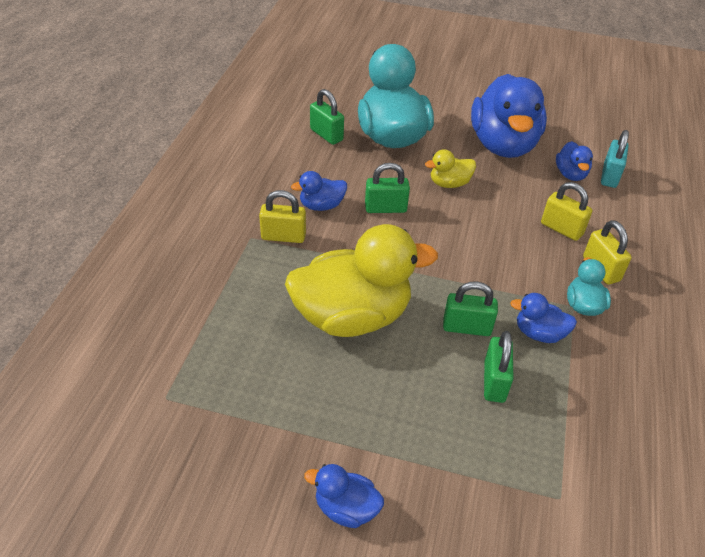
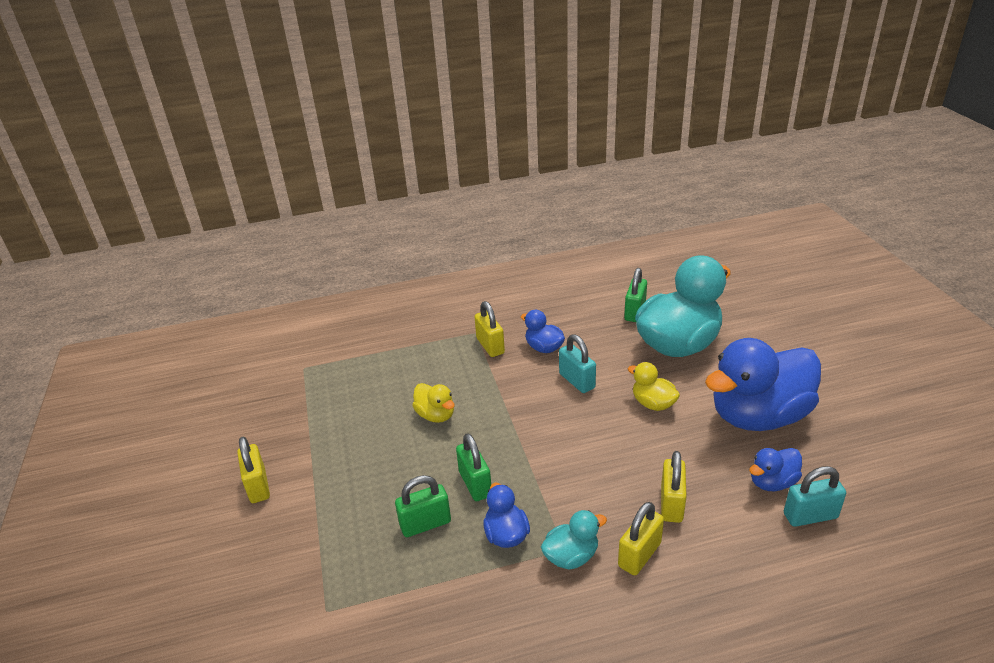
camera: 65 degrees right, 10 degrees down
(346, 508) = (258, 486): blue duck -> yellow padlock
(352, 316) = (436, 415): yellow duck -> yellow duck, size x0.45
(385, 208) = (577, 381): green padlock -> turquoise padlock

